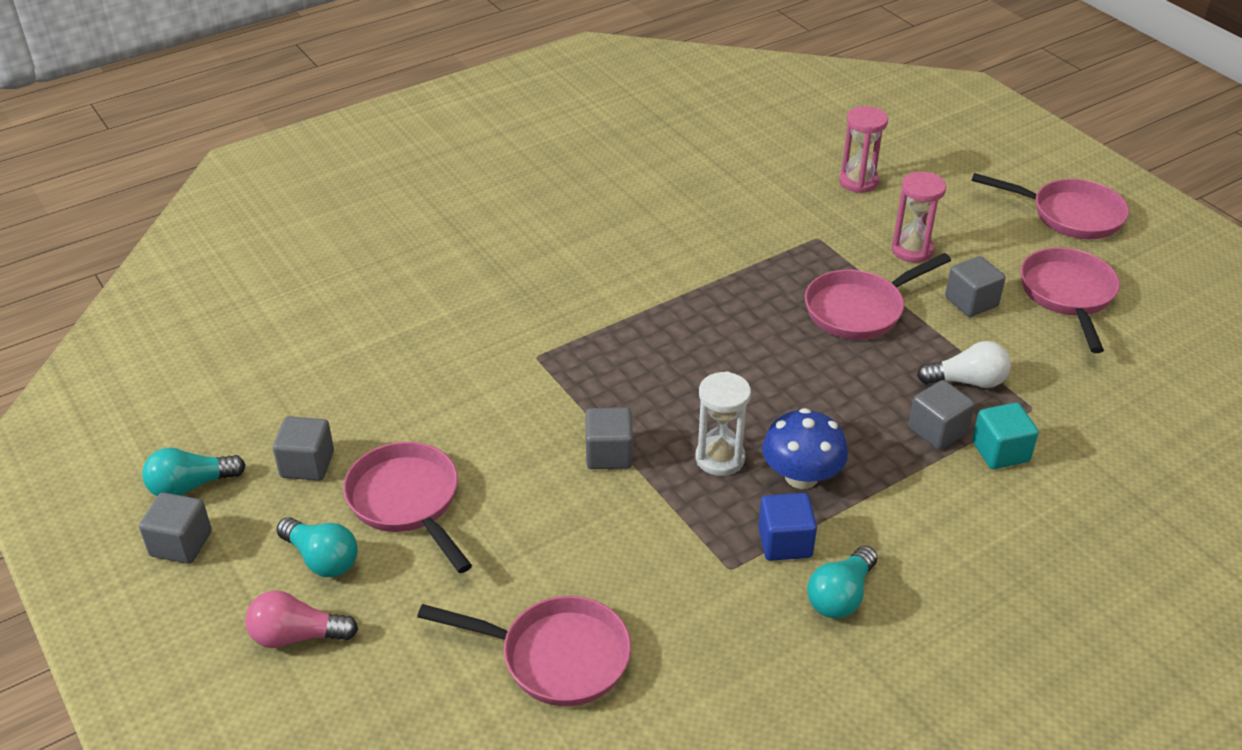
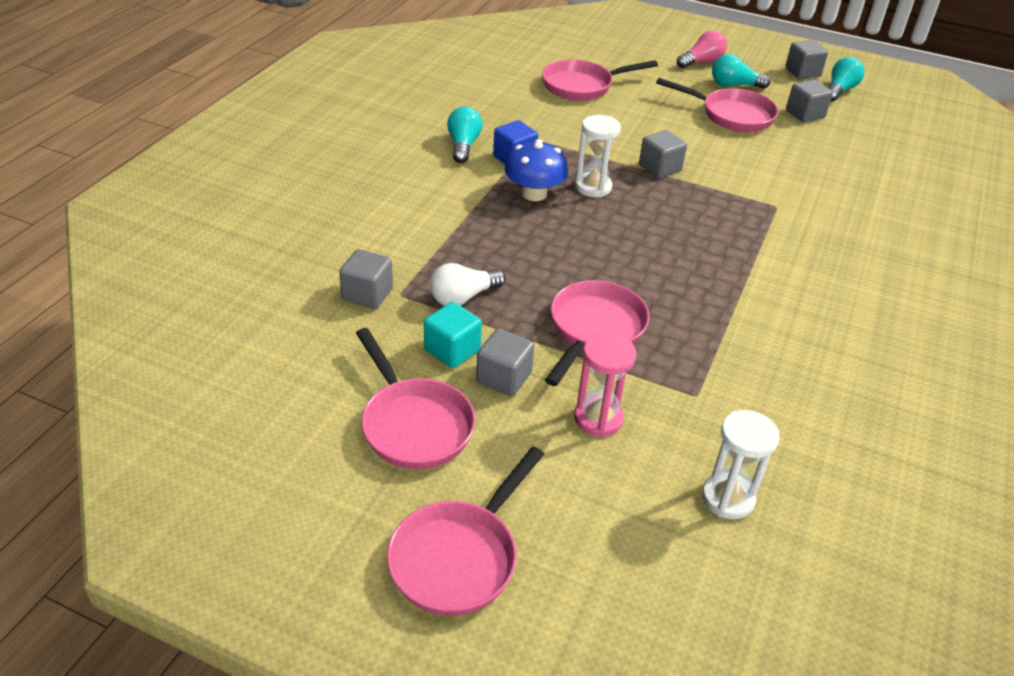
camera: 145 degrees right, 0 degrees up
(858, 182) = (727, 498): pink hourglass -> white hourglass
(937, 430) = (464, 251): grey cube -> grey cube (367, 294)
(1000, 451) = (410, 252): turquoise cube -> turquoise cube (452, 350)
(1069, 215) = (459, 557): pink pan -> pink pan turned 45 degrees counterclockwise

